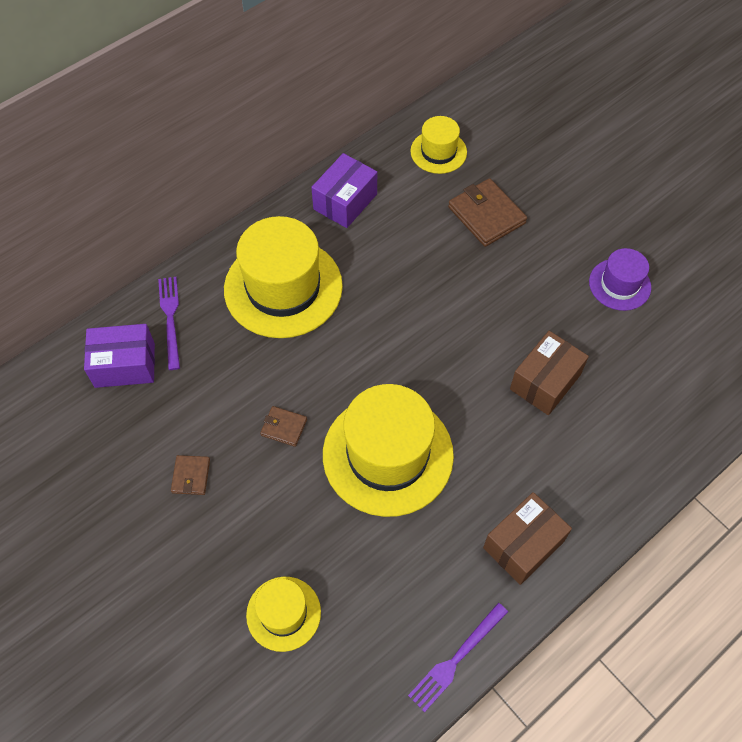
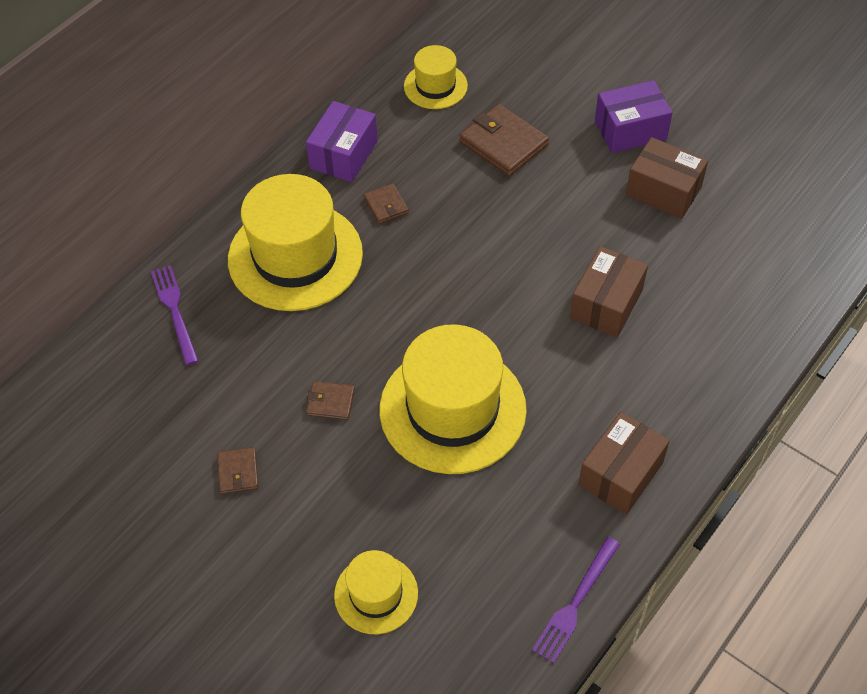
camera: 10 degrees left, 5 degrees down
(125, 365) = (134, 369): purple box -> purple box (630, 130)
(371, 255) = (386, 205): none -> brown wallet
(619, 284) = (663, 191): purple hat -> brown box

